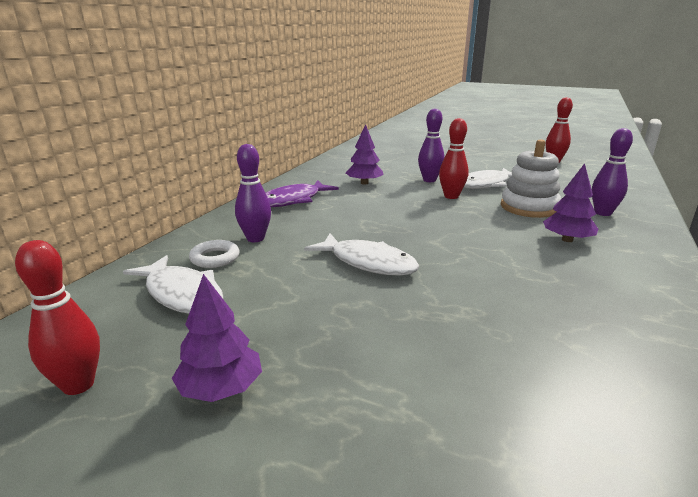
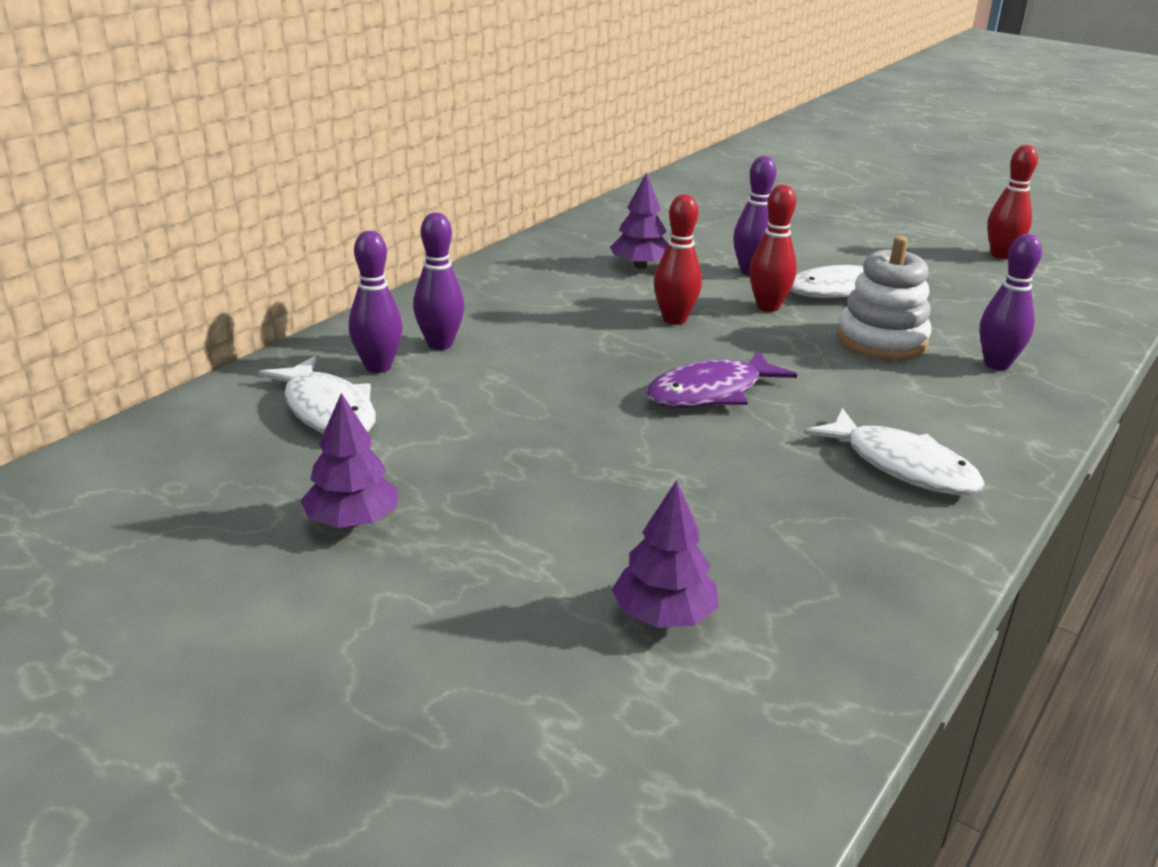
camera: 10 degrees right, 5 degrees up
(78, 385) = (203, 496): red bowling pin -> red bowling pin (674, 319)
(215, 258) = (378, 367): white ring -> purple bowling pin
(293, 200) = (515, 287): purple fish -> purple fish (710, 393)
(368, 263) = (582, 399): white fish -> white fish (902, 466)
(567, 240) = (898, 401): purple tree -> purple tree (663, 616)

